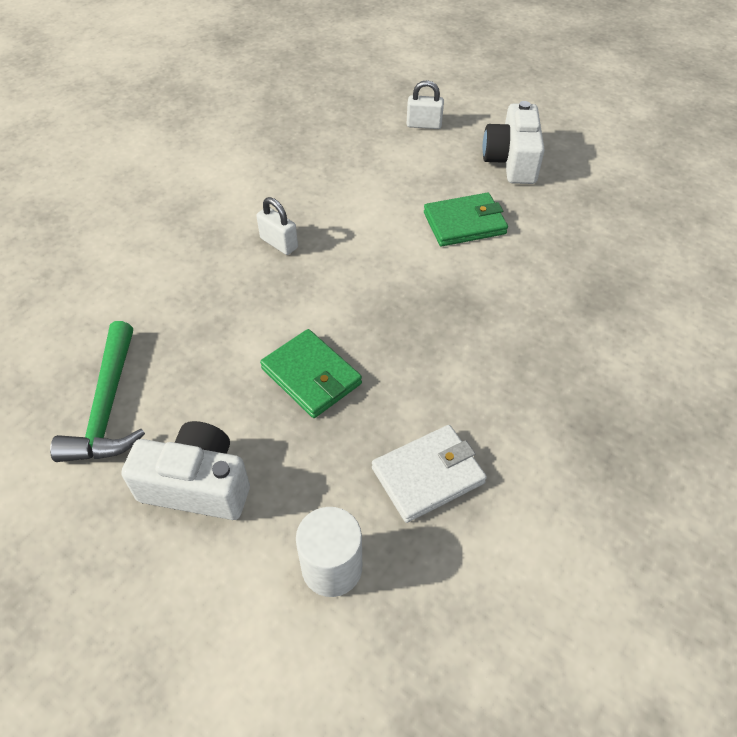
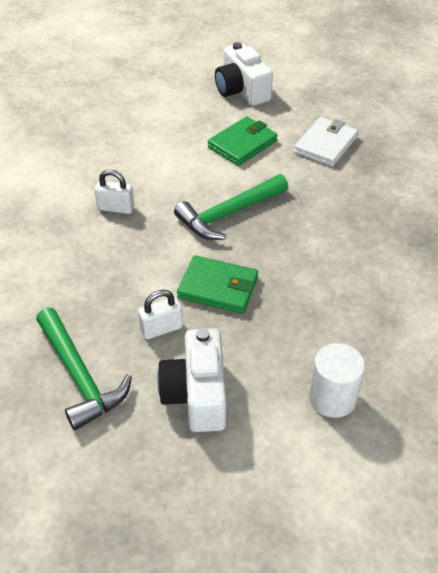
camera: 30 degrees left, 5 degrees down
(197, 485) = (196, 394): white camera -> white camera turned 75 degrees counterclockwise
(387, 297) = (229, 214): none -> green hammer
(424, 125) = (157, 86): white padlock -> white padlock (161, 329)
(428, 475) = (348, 314): white wallet -> white wallet (325, 145)

